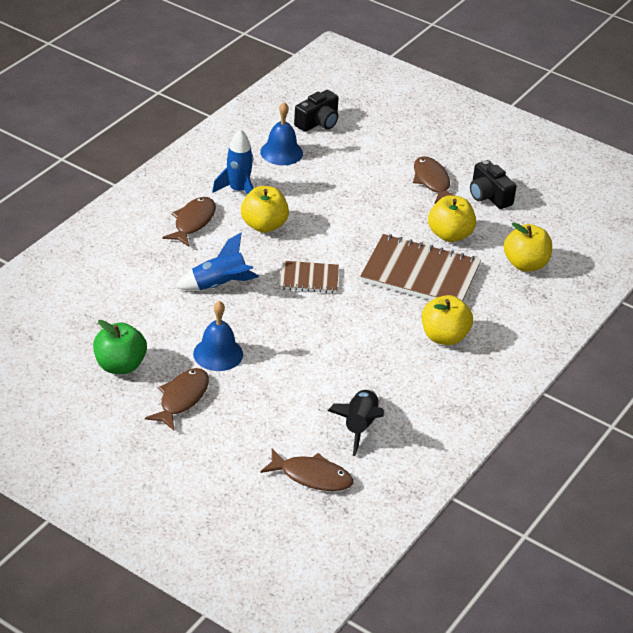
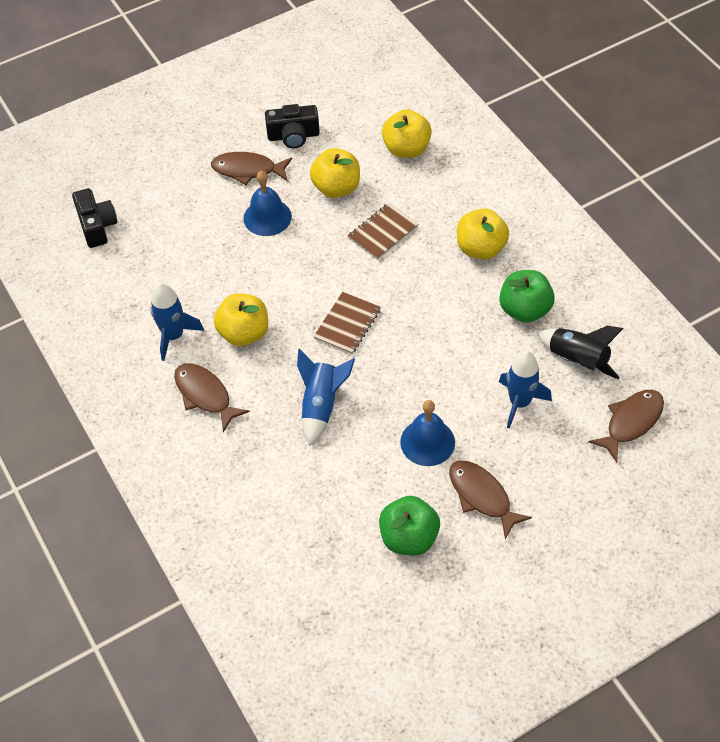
camera: 60 degrees left, 15 degrees up
(281, 152) = (129, 275): blue bell -> blue bell (267, 217)
(290, 399) = (519, 402): none -> blue rocket
(394, 380) = (524, 310): none -> green apple
(420, 274) = (383, 232): brown notebook -> brown notebook, size x0.54

